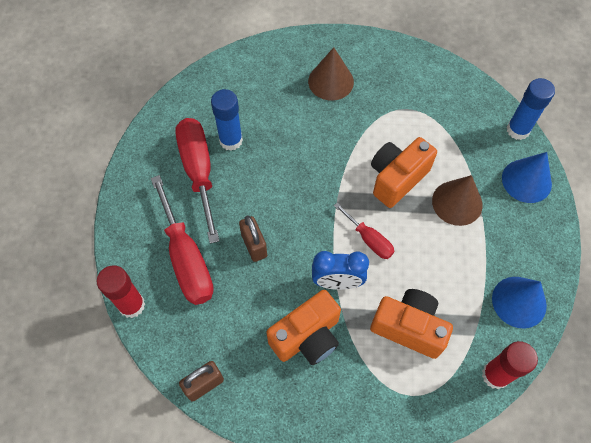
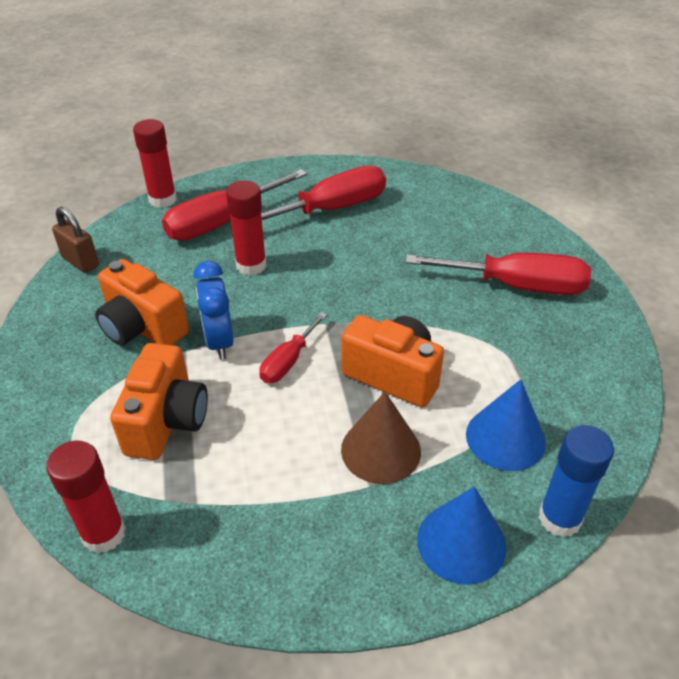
camera: 75 degrees right, 20 degrees down
(231, 140) = (382, 223): blue glue stick -> none
(254, 245) = (251, 265): brown padlock -> red glue stick
(331, 81) = (517, 286): brown cone -> red screwdriver
(519, 302) = (229, 554): blue cone -> blue cone (505, 438)

